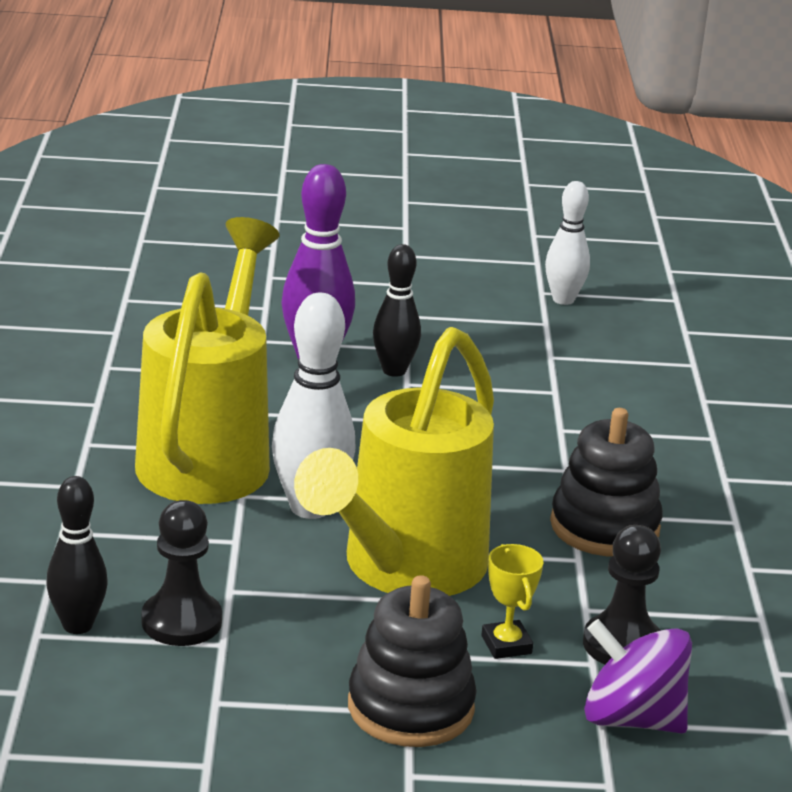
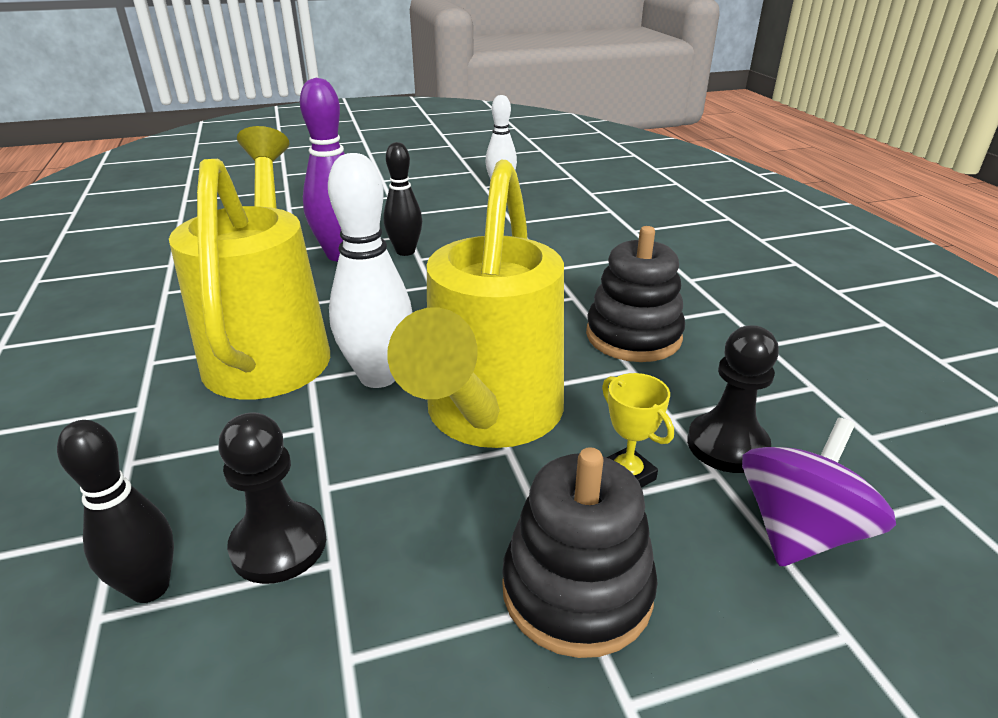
camera: 15 degrees left, 5 degrees up
(632, 718) = (799, 531): purple spinning top -> purple spinning top turned 120 degrees clockwise

